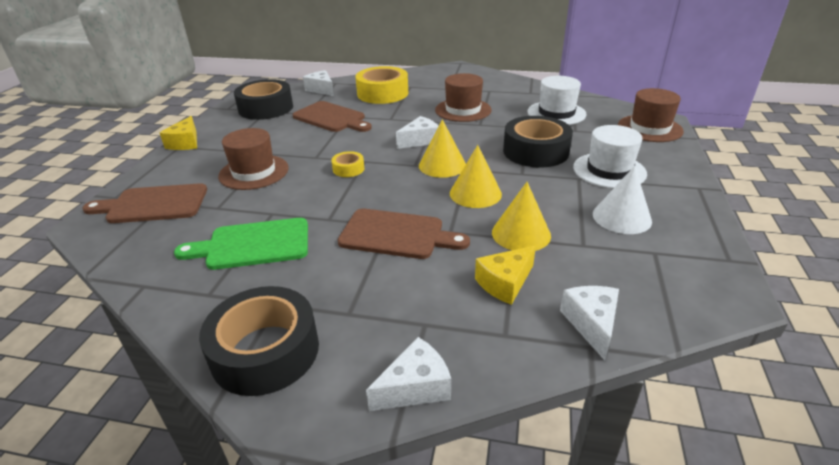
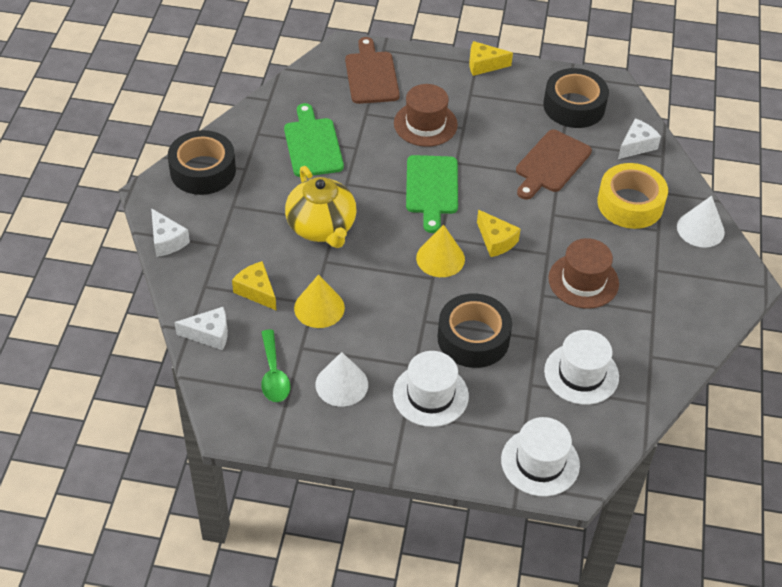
camera: 85 degrees right, 15 degrees up
(348, 169) = (432, 188): yellow tape -> green cutting board
(397, 234) = (322, 227): brown cutting board -> yellow teapot
(410, 75) = (700, 229): none -> white cone
(420, 140) = (496, 241): white cheese -> yellow cheese
(475, 193) = (385, 281): yellow cone -> none
(632, 264) = (273, 374): none -> green spoon
(649, 128) = (540, 462): brown hat -> white hat

